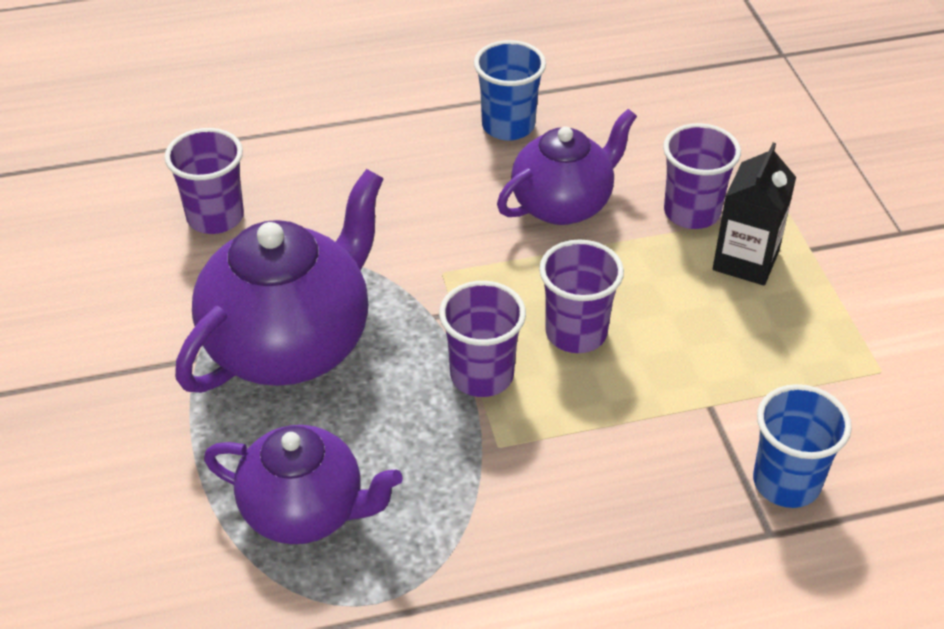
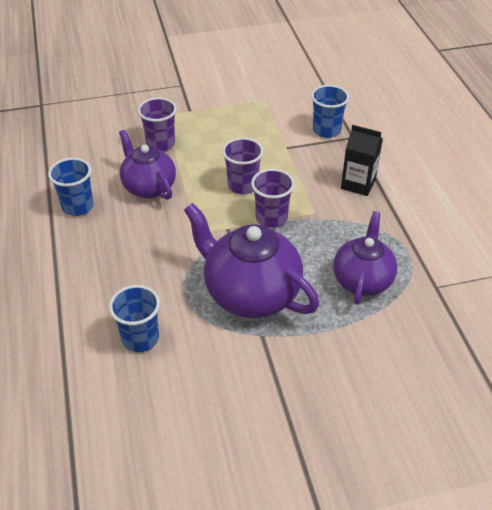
camera: 90 degrees left, 0 degrees up
(215, 217) = (140, 338): purple cup -> blue cup
(745, 260) = (196, 130): black carton -> black carton (358, 184)

